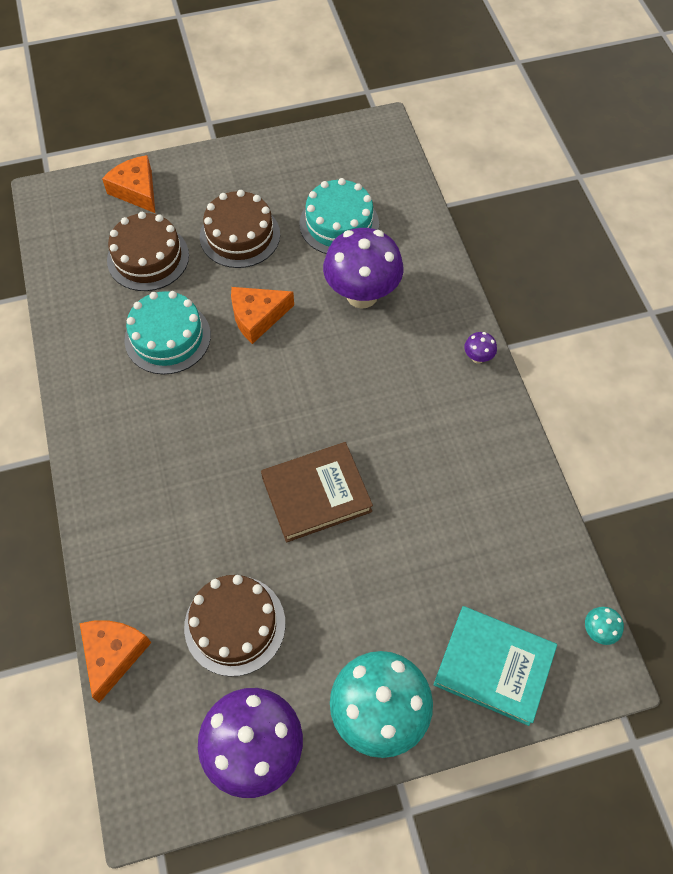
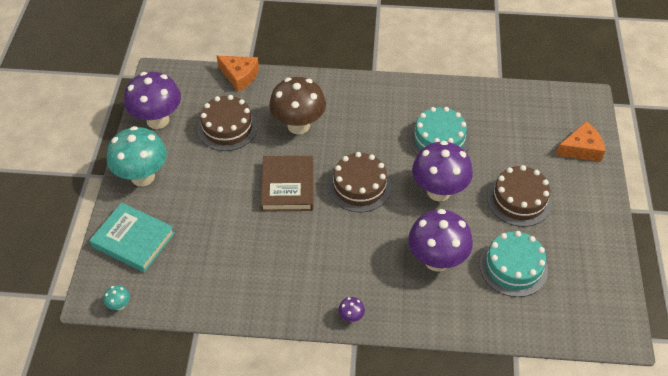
camera: 110 degrees right, 10 degrees down
(148, 258) = (513, 143): brown cake -> brown cake (359, 186)
(197, 521) = (298, 125): none -> brown mushroom
(257, 317) = (438, 191): orange cheese -> purple mushroom
(493, 666) = (133, 240): turquoise book -> turquoise book turned 75 degrees clockwise

